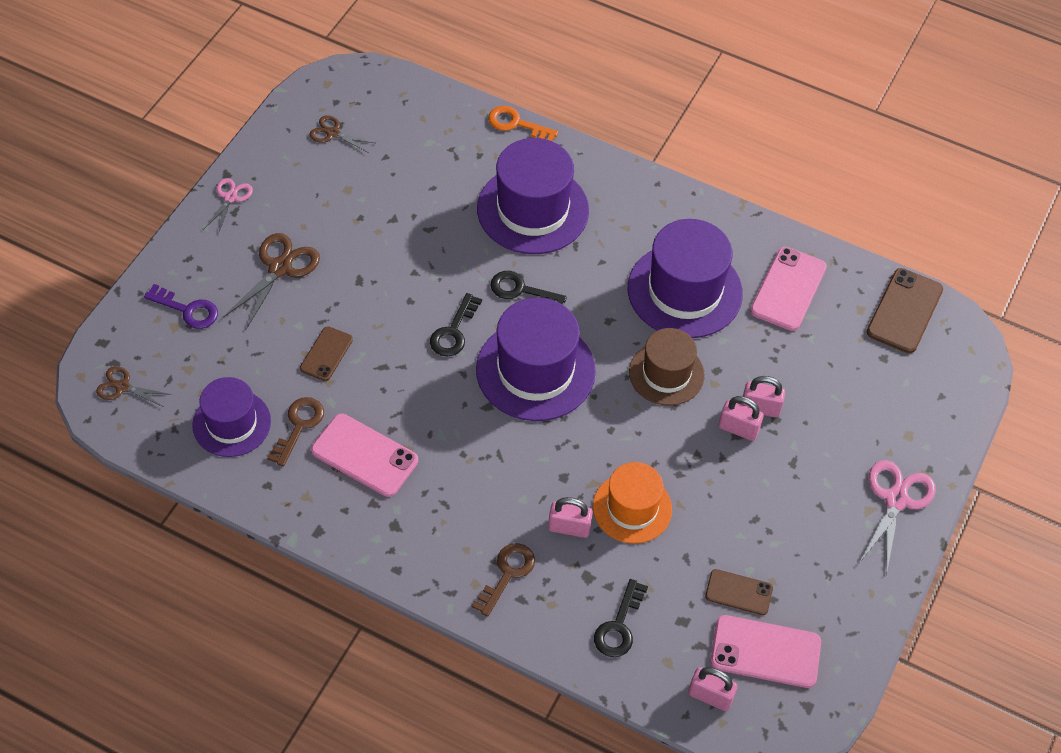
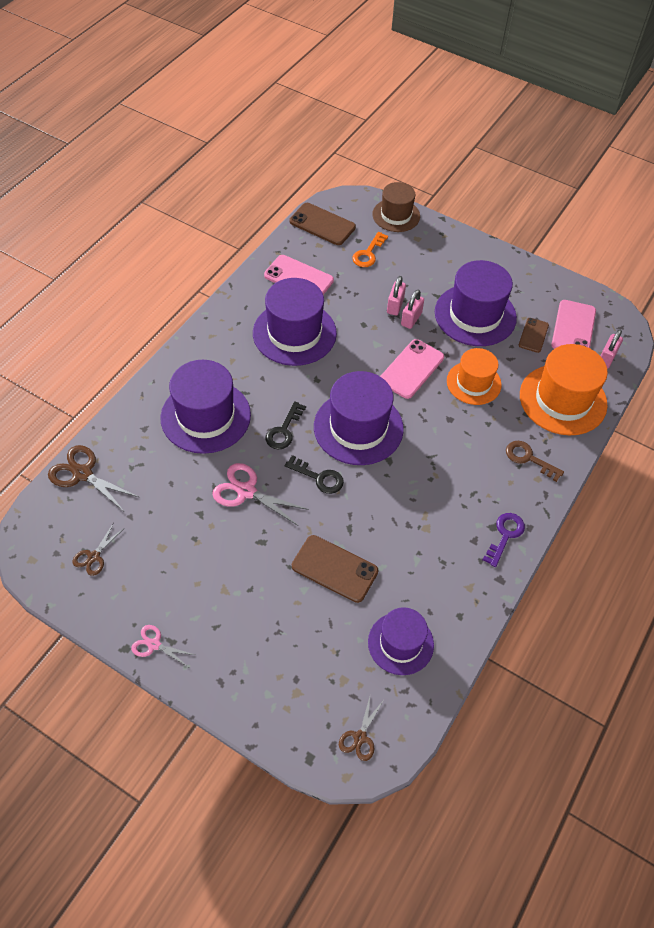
camera: 85 degrees left, 0 degrees up
(188, 310) = (279, 681): purple key -> purple key (505, 535)
(280, 268) = (241, 603): brown scissors -> brown scissors (82, 474)
(299, 426) = (404, 591): brown key -> none
(326, 354) = (334, 569): brown phone -> brown phone, size x1.63
(364, 455) = (432, 544): pink phone -> pink phone (411, 369)
(516, 124) = (114, 419): orange key -> orange key (368, 253)
(569, 527) = (490, 419): pink padlock -> none
(619, 626) = (563, 399): black key -> orange hat
(666, 373) = (365, 352): brown hat -> brown hat (396, 215)
(764, 513) = (475, 315): none -> purple hat
(896, 500) = (464, 252): pink scissors -> pink scissors (246, 491)

